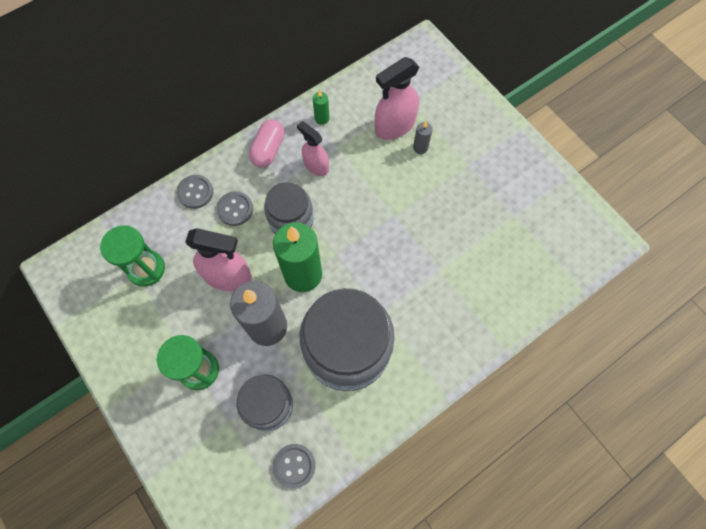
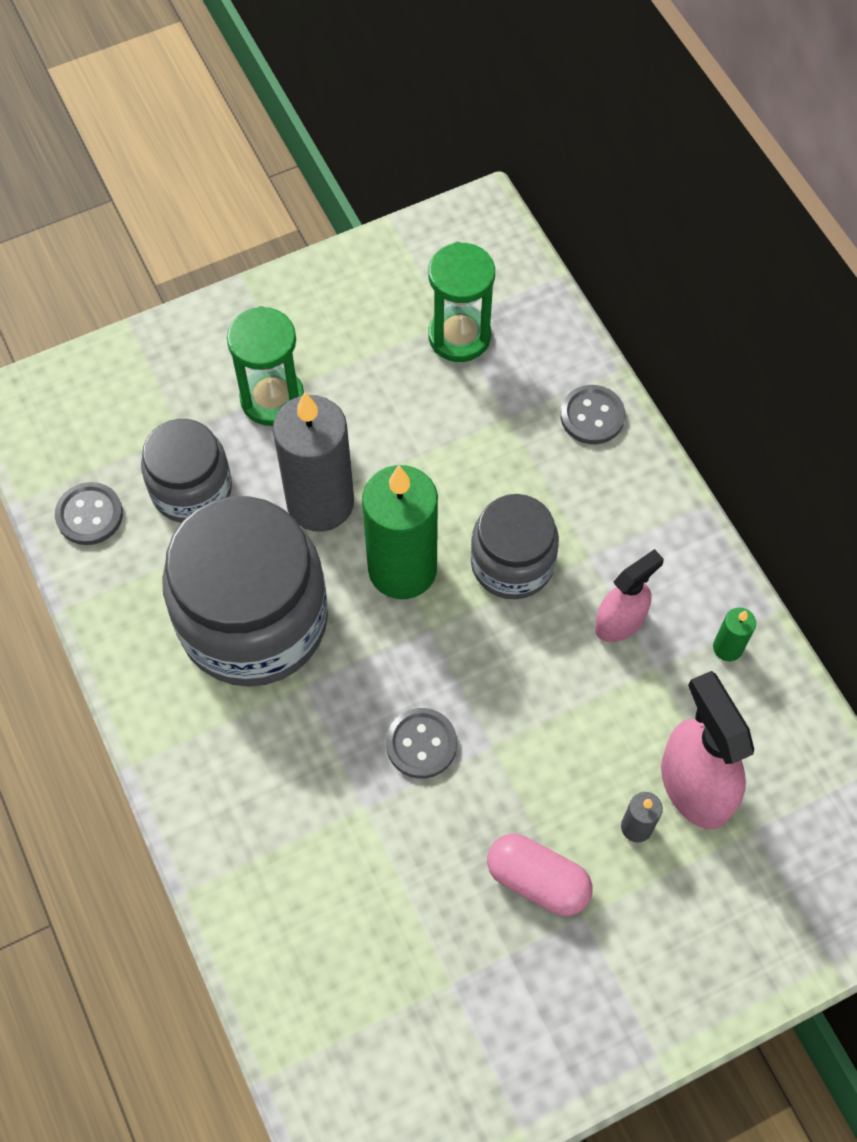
camera: 100 degrees right, 5 degrees down
(228, 276) = (423, 453): pink spray bottle -> none
(235, 209) = (548, 475): grey button -> grey button (421, 744)
(268, 150) = (666, 543): pink capsule -> pink capsule (537, 880)

